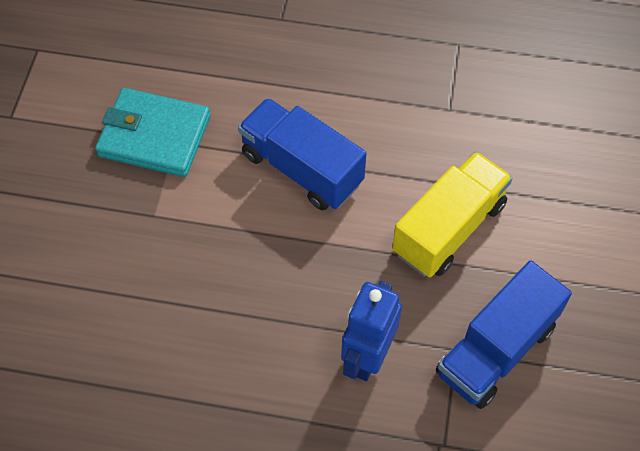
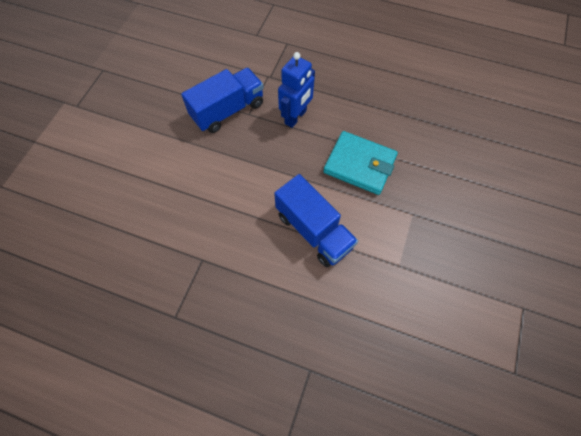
camera: 170 degrees left, 5 degrees up
(154, 136) = (414, 273): turquoise wallet -> turquoise wallet (359, 165)
(448, 228) = (231, 177): yellow truck -> none

